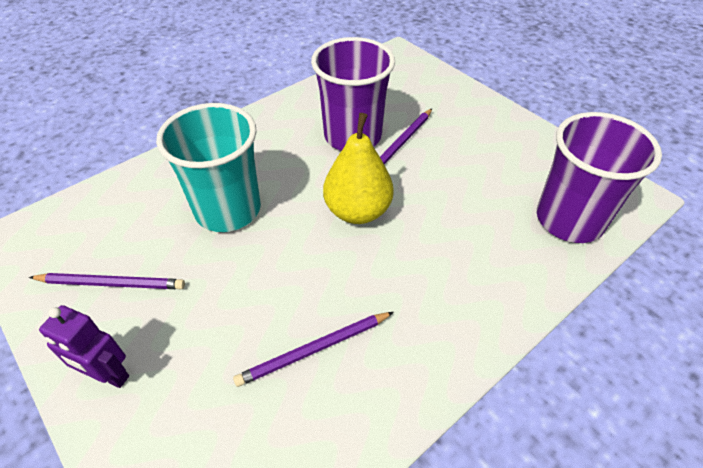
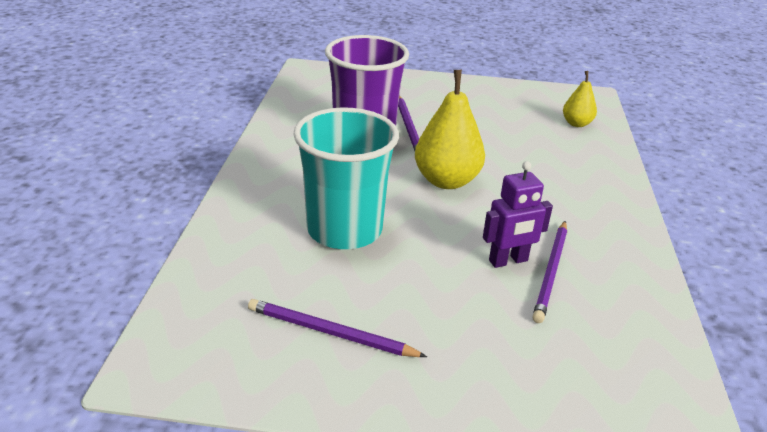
camera: 45 degrees left, 15 degrees down
(108, 375) = (438, 385): purple robot -> purple robot (508, 261)
(111, 283) = (330, 332): purple pencil -> purple pencil turned 120 degrees counterclockwise
(569, 220) = (576, 123): purple cup -> yellow pear

